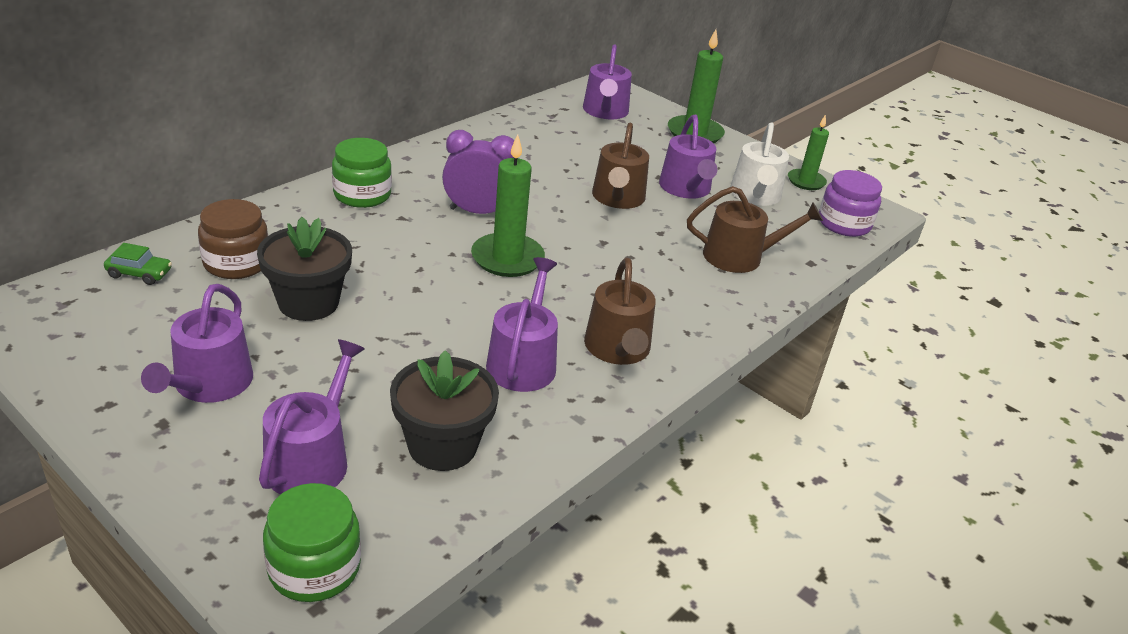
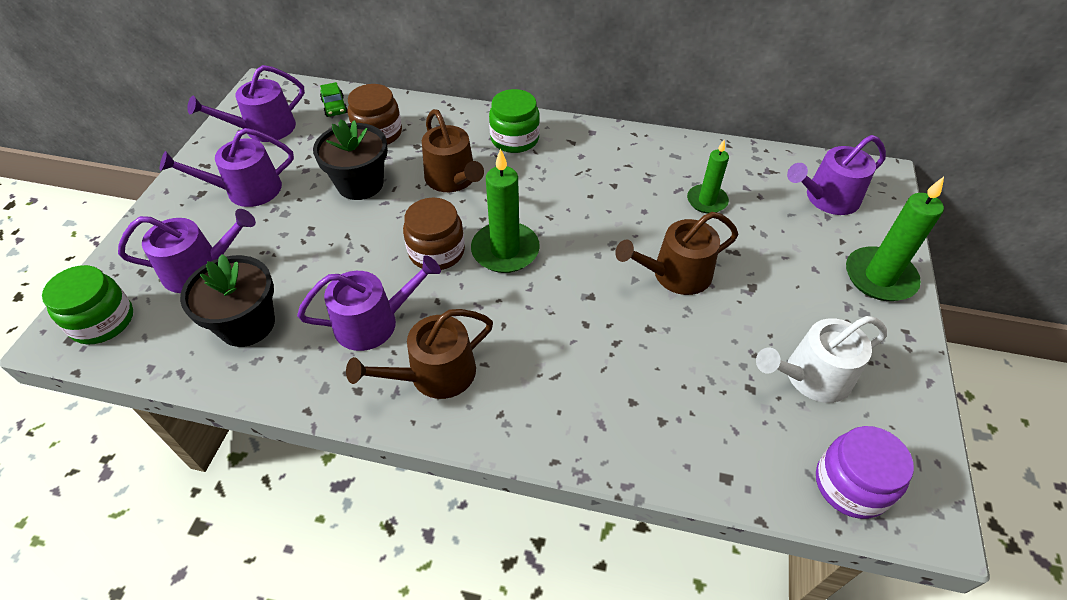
camera: 65 degrees right, 15 degrees up
(467, 293) = (436, 251): none -> brown jar
(478, 212) = (555, 203): purple clock -> none
(686, 189) = (754, 315): purple watering can -> purple watering can (264, 129)
(740, 257) = (671, 408): brown watering can -> brown watering can (453, 179)
(806, 181) = (904, 413): green candle -> green candle (707, 201)

